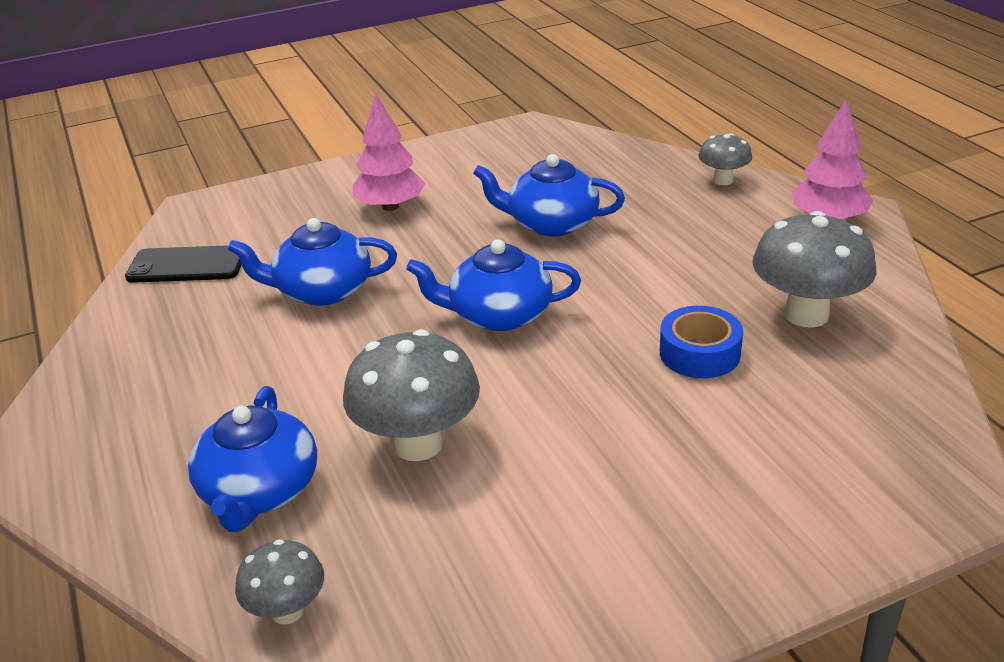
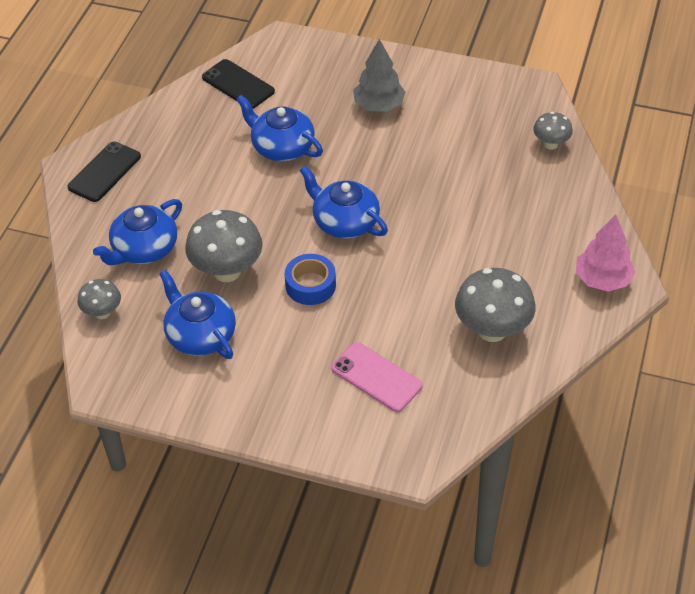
camera: 40 degrees right, 15 degrees up
(86, 440) = (104, 172): none -> black phone
(390, 206) = (379, 105): pink tree -> grey tree
(551, 223) = (446, 176): blue teapot -> blue teapot (200, 335)
(699, 353) = (407, 313): blue tape -> blue tape (310, 285)
(723, 180) = (586, 209): grey mushroom -> grey mushroom (550, 144)
(767, 434) = (376, 377): none -> pink phone

